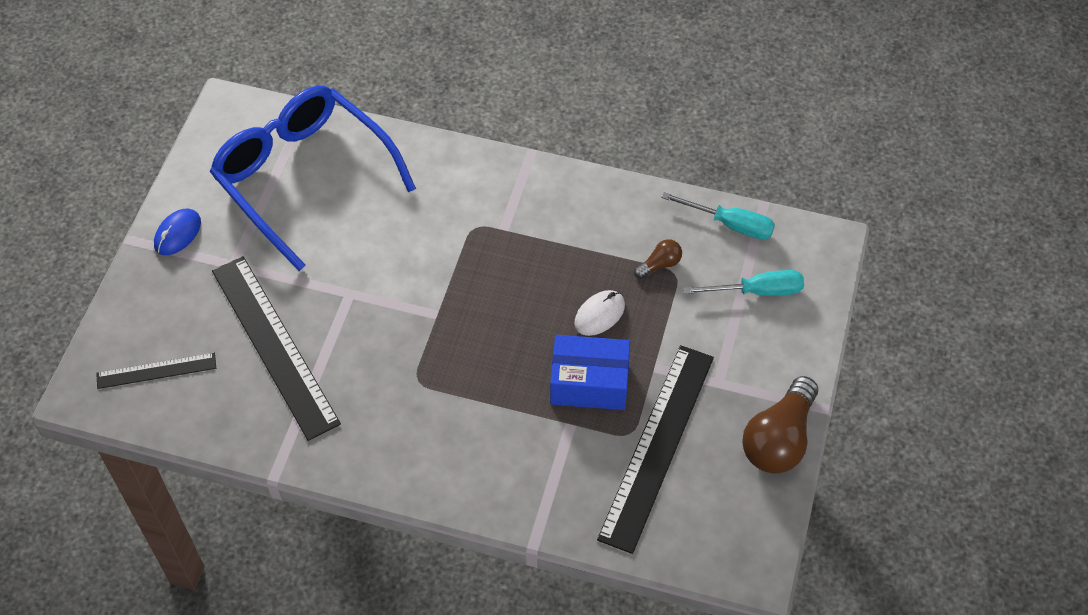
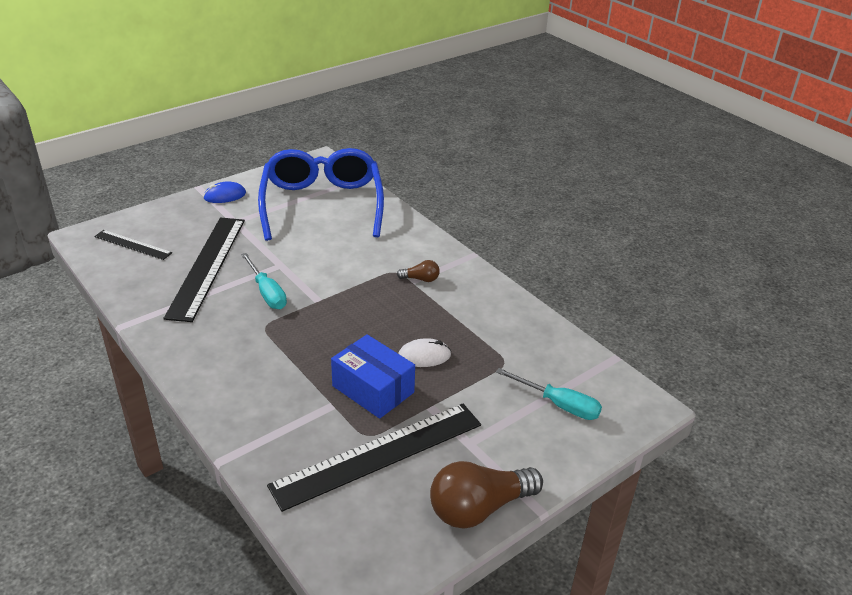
camera: 35 degrees right, 20 degrees down
(660, 264) = (498, 351): brown light bulb -> brown light bulb (421, 279)
(730, 224) = (577, 356): turquoise screwdriver -> turquoise screwdriver (267, 293)

